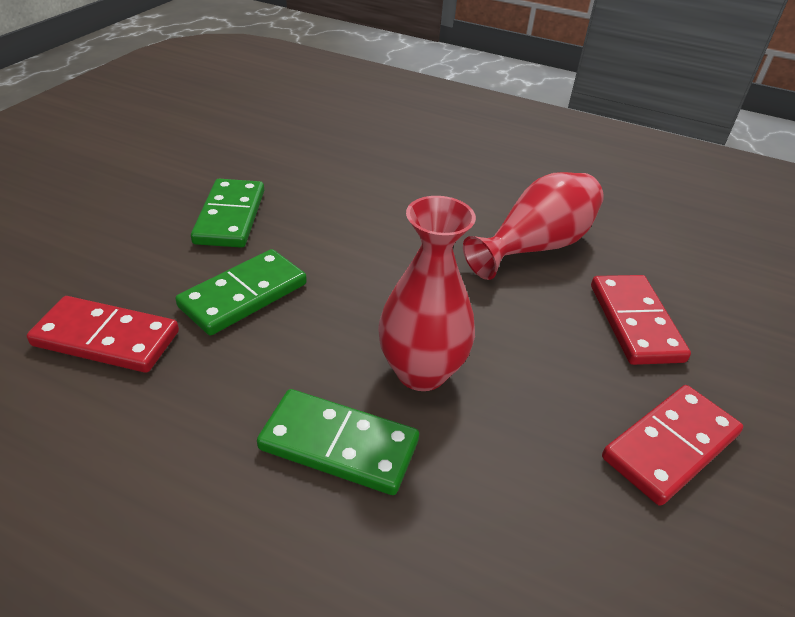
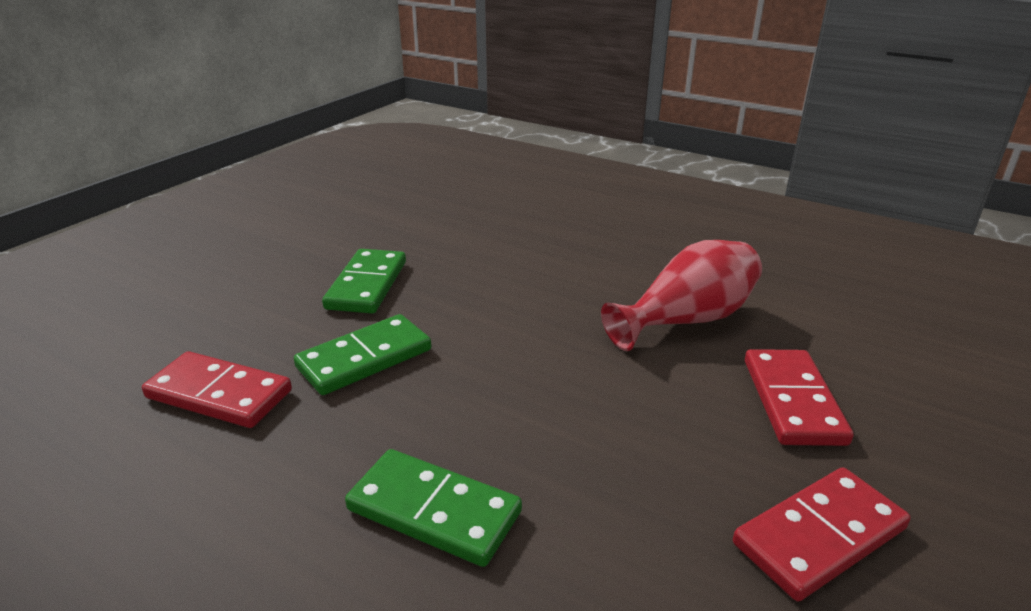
camera: 10 degrees right, 10 degrees down
(421, 372) = (538, 441): red vase -> none

